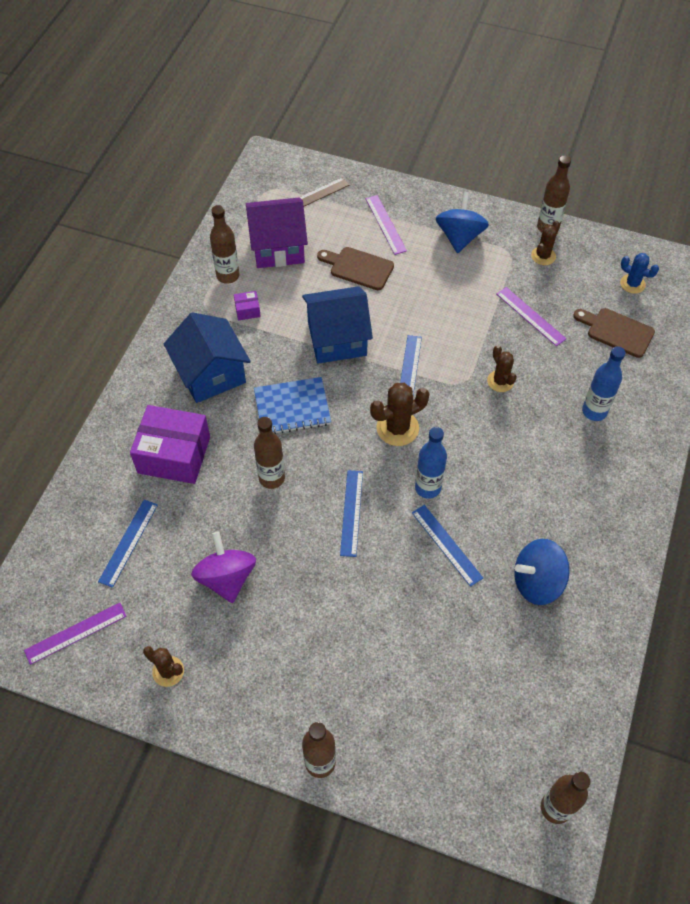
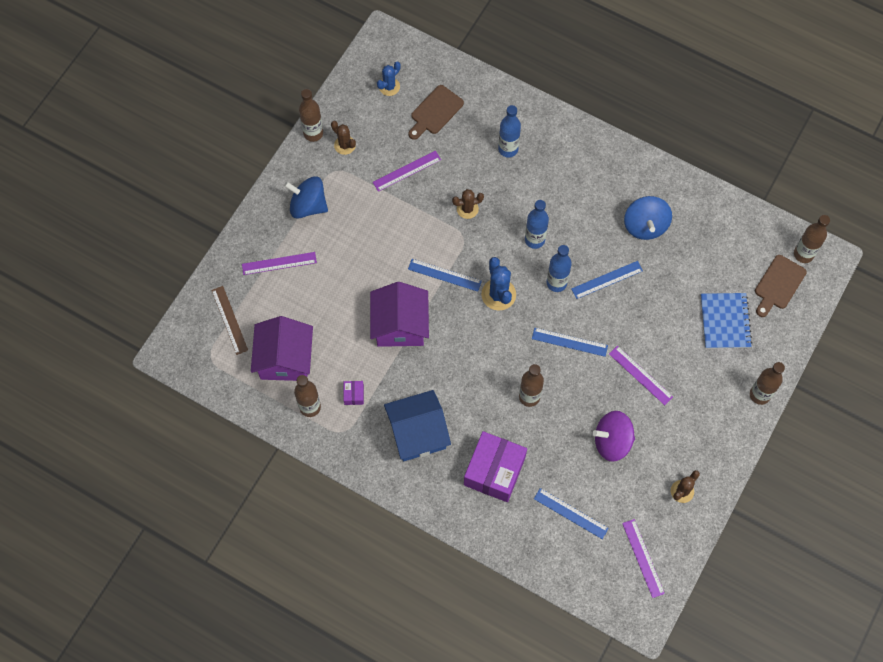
camera: 80 degrees left, 10 degrees up
(292, 407) = (464, 372): blue notebook -> blue notebook (725, 321)
(322, 601) = (640, 375): none -> purple ruler
(337, 339) = (400, 325): blue house -> purple house
(358, 268) = (325, 295): brown cutting board -> brown cutting board (778, 284)
(397, 428) = (498, 294): brown cactus -> blue cactus
(480, 456) = (534, 240): none -> blue bottle

